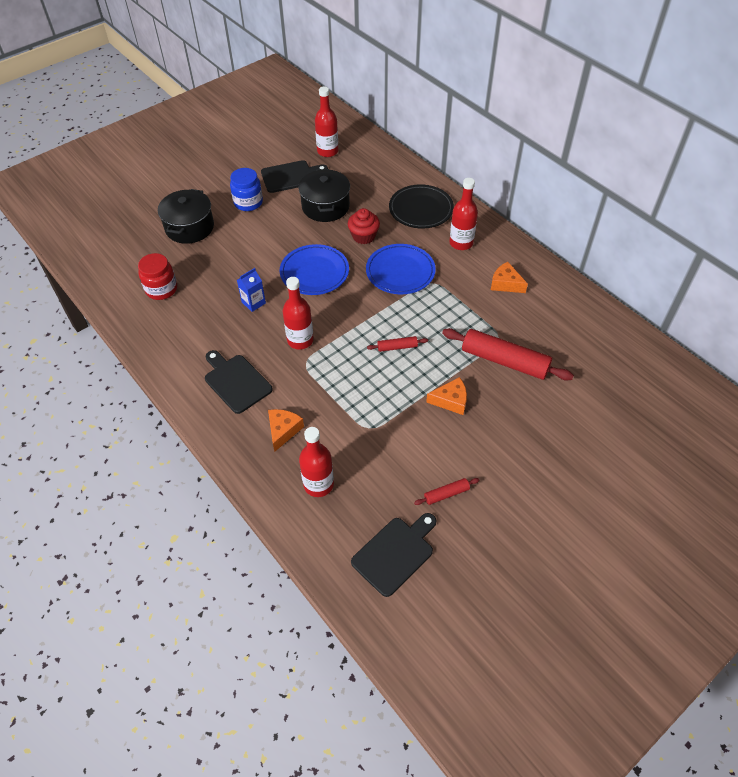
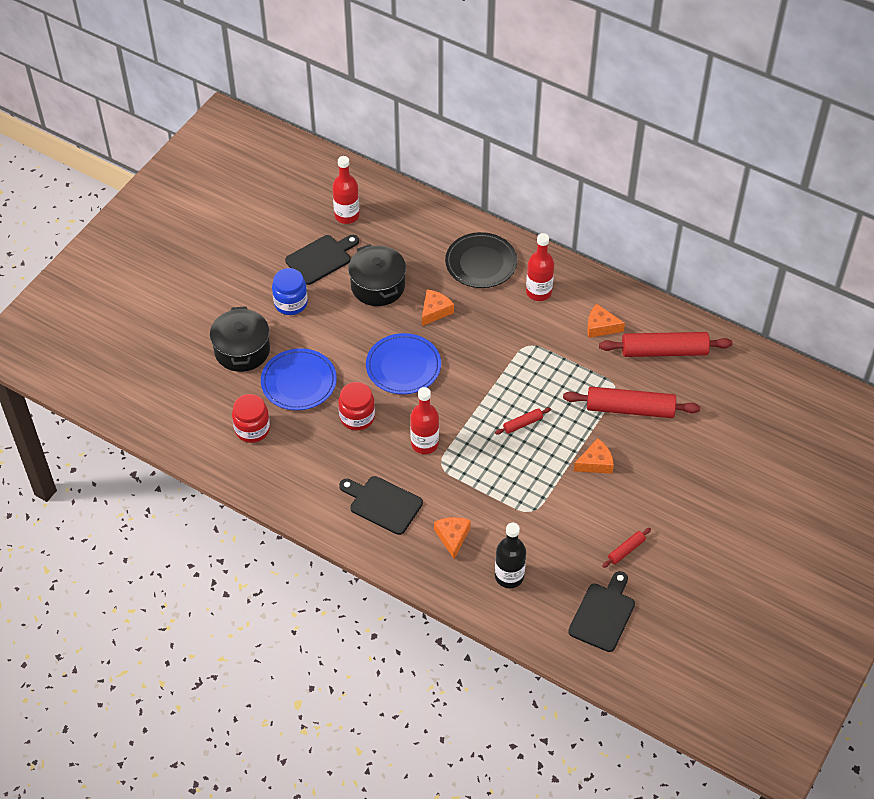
camera: 20 degrees left, 0 degrees up
(253, 303) = (357, 417): blue carton -> red jar
(318, 484) = (509, 576): red bottle -> black bottle
(363, 236) = (435, 311): red cupcake -> orange cheese
(400, 272) = (490, 342): blue plate -> blue plate (299, 382)
(557, 319) = (664, 351): none -> red rolling pin

